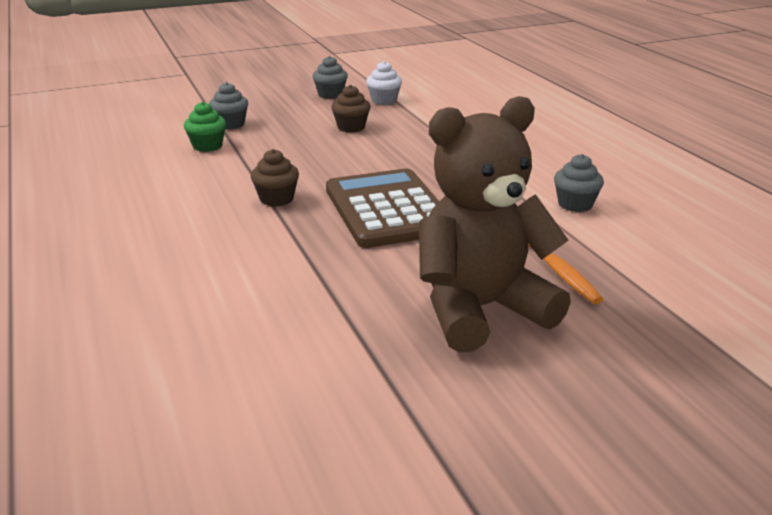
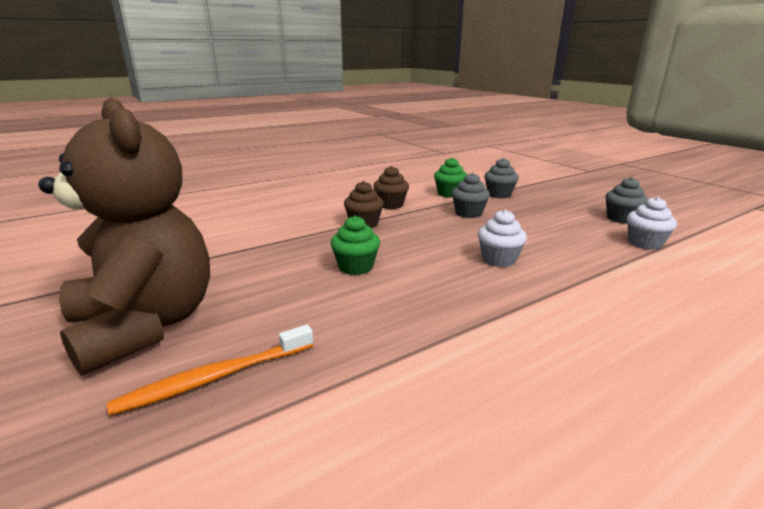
camera: 80 degrees right, 5 degrees down
(351, 127) = (543, 235): brown cupcake -> brown cupcake (390, 205)
(388, 209) = (356, 267): brown calculator -> green cupcake
(394, 152) = (498, 259): none -> white cupcake
(575, 204) = (410, 402): grey cupcake -> grey cupcake (468, 213)

